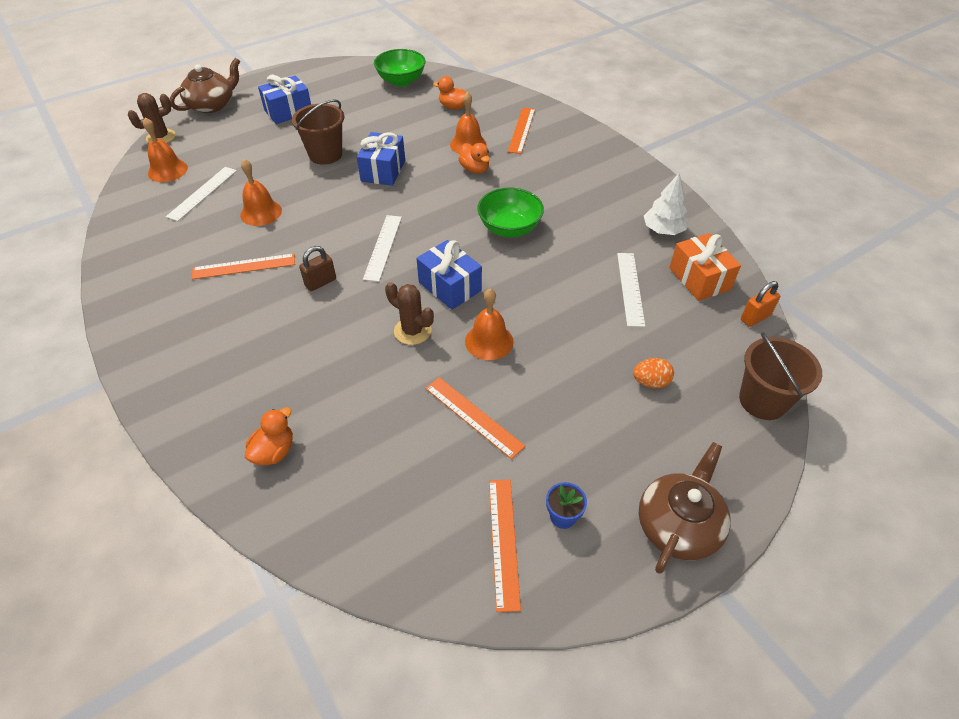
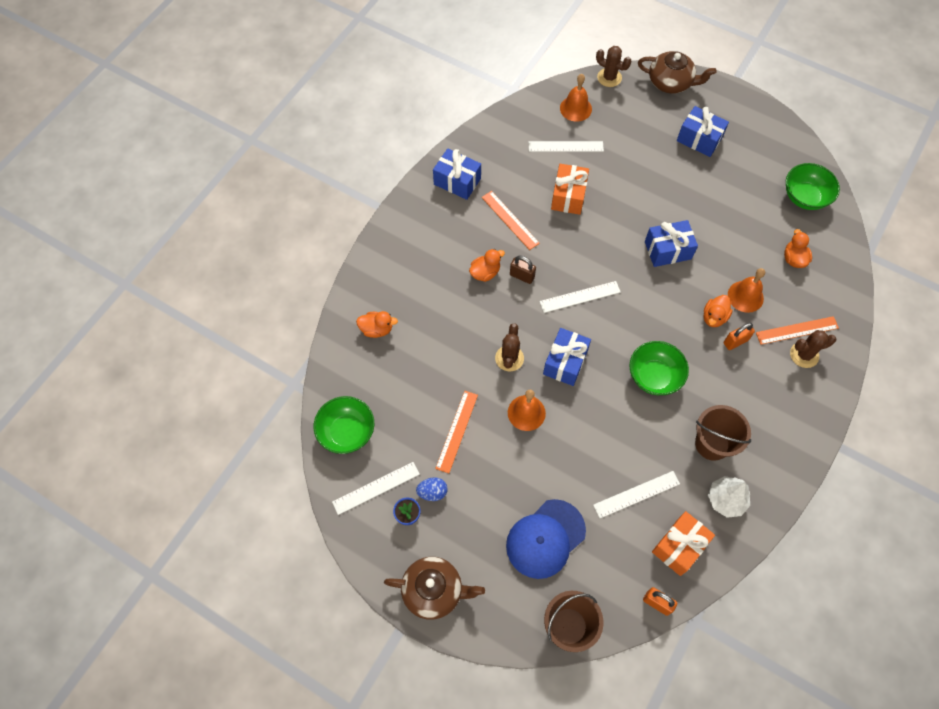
camera: 65 degrees right, 15 degrees up
(149, 292) = (457, 181): none -> blue gift
(261, 212) = (568, 196): orange bell -> orange gift
(289, 312) = (485, 273): none -> orange duck
(325, 154) = (661, 198): brown bucket -> brown bucket (712, 444)
(400, 548) = (347, 432): none -> green bowl
(503, 542) = (376, 488): orange ruler -> white ruler
(508, 166) = (735, 341): none -> orange padlock
(542, 474) = (432, 492): none -> blue egg
(547, 135) = (804, 355): none -> brown cactus
(650, 382) = (545, 539): orange egg -> blue cap

